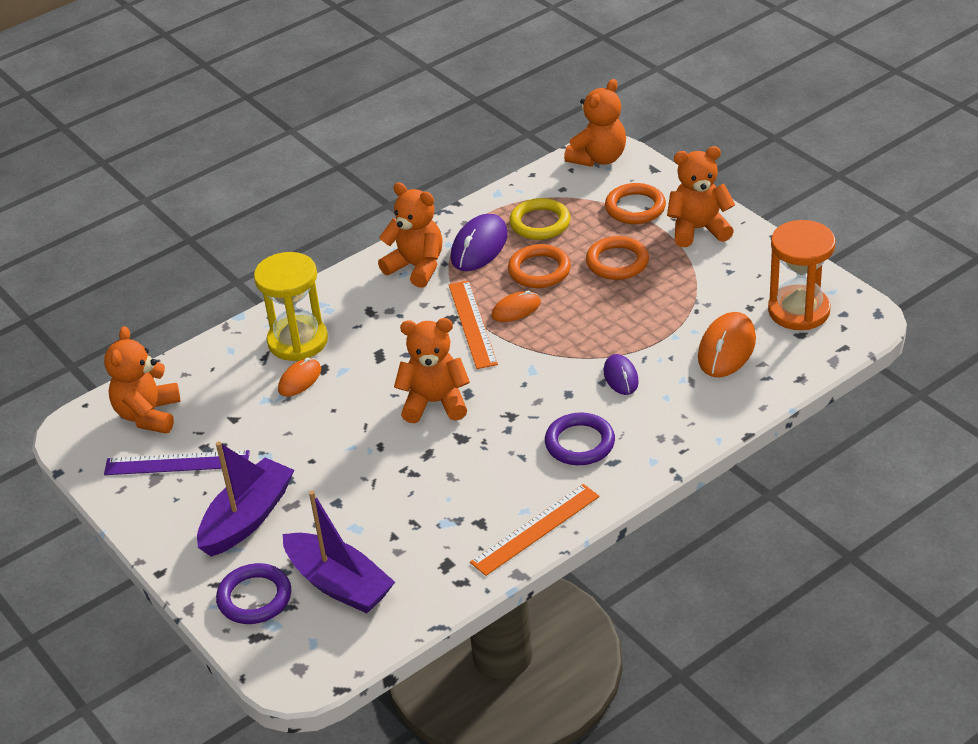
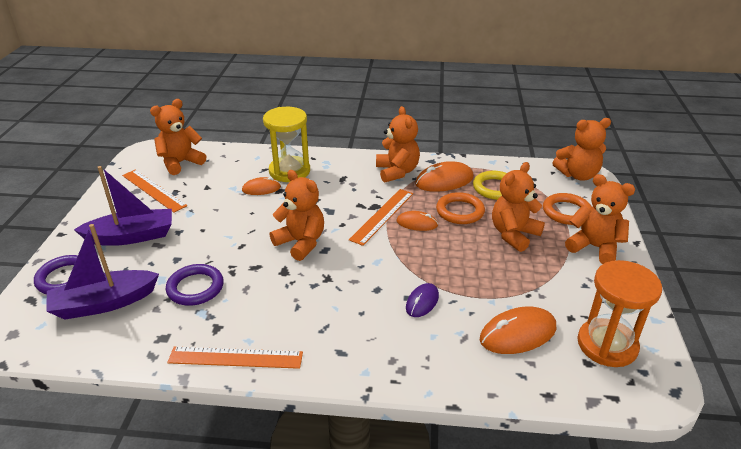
camera: 40 degrees right, 5 degrees down
(177, 463) = (153, 190): purple ruler -> orange ruler
(339, 584) = (104, 303): purple boat -> purple boat turned 75 degrees clockwise
(479, 246) = (444, 181): purple mouse -> orange mouse
(580, 443) = (339, 324): purple ring -> purple ring (195, 288)
(617, 262) = (513, 234): orange ring -> orange teddy bear

